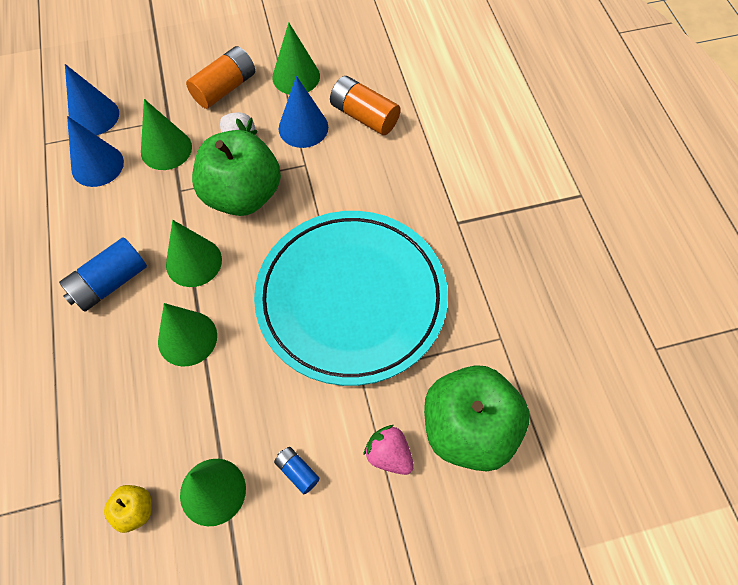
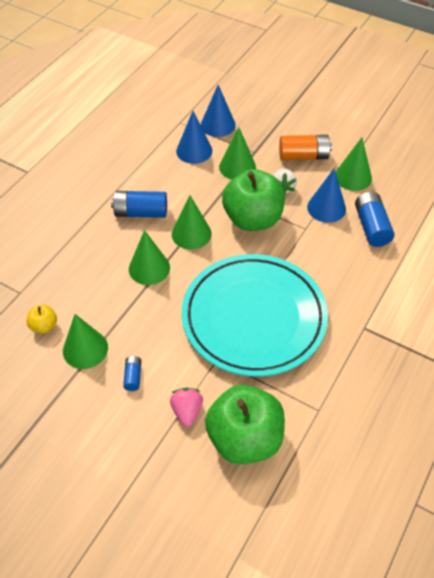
camera: 45 degrees right, 10 degrees down
(364, 116) = (371, 227): orange battery -> blue battery

